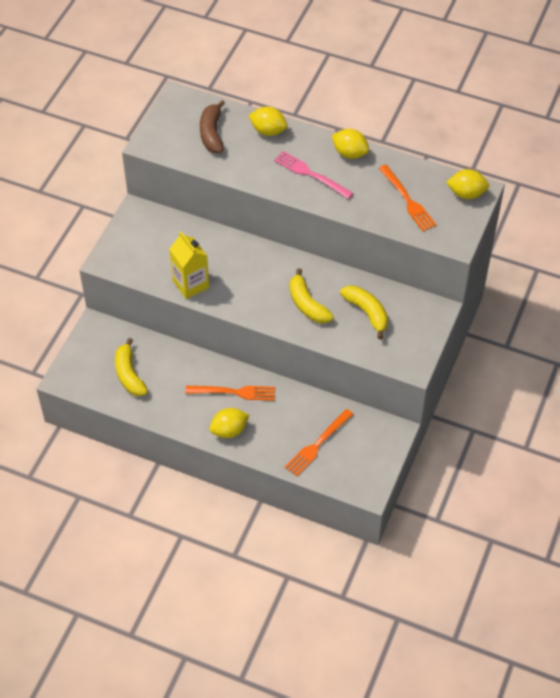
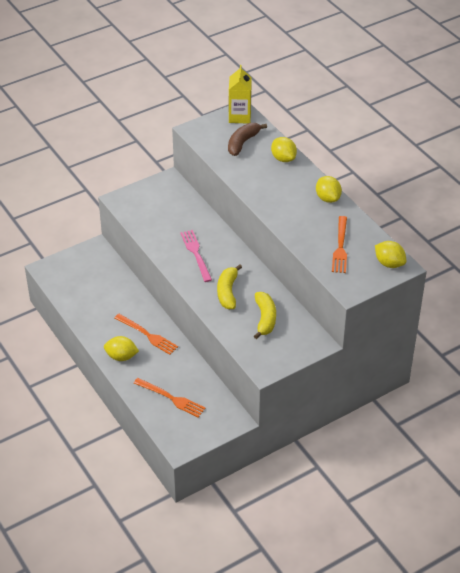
camera: 35 degrees right, 10 degrees down
(129, 374) = (89, 288): yellow banana -> none
(190, 284) = (161, 240): yellow carton -> yellow carton (239, 116)
(310, 174) = (286, 198): pink fork -> pink fork (195, 253)
(317, 445) = (172, 398): orange fork -> orange fork turned 135 degrees counterclockwise

